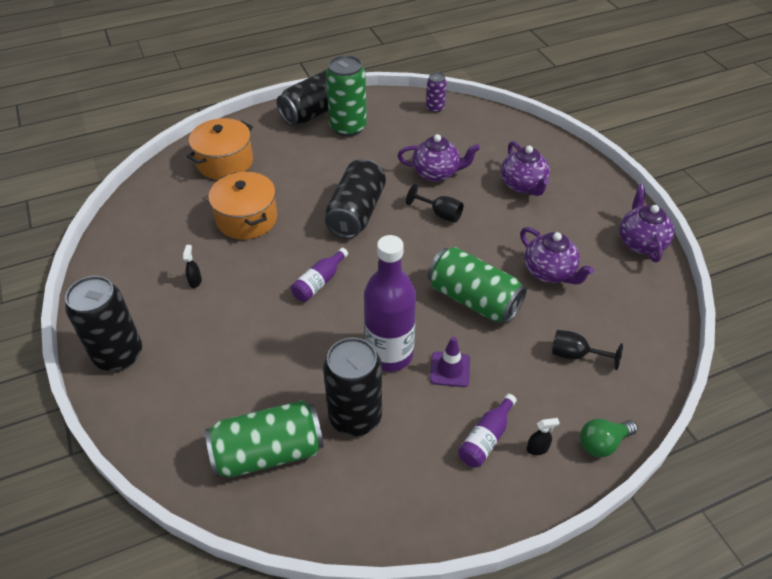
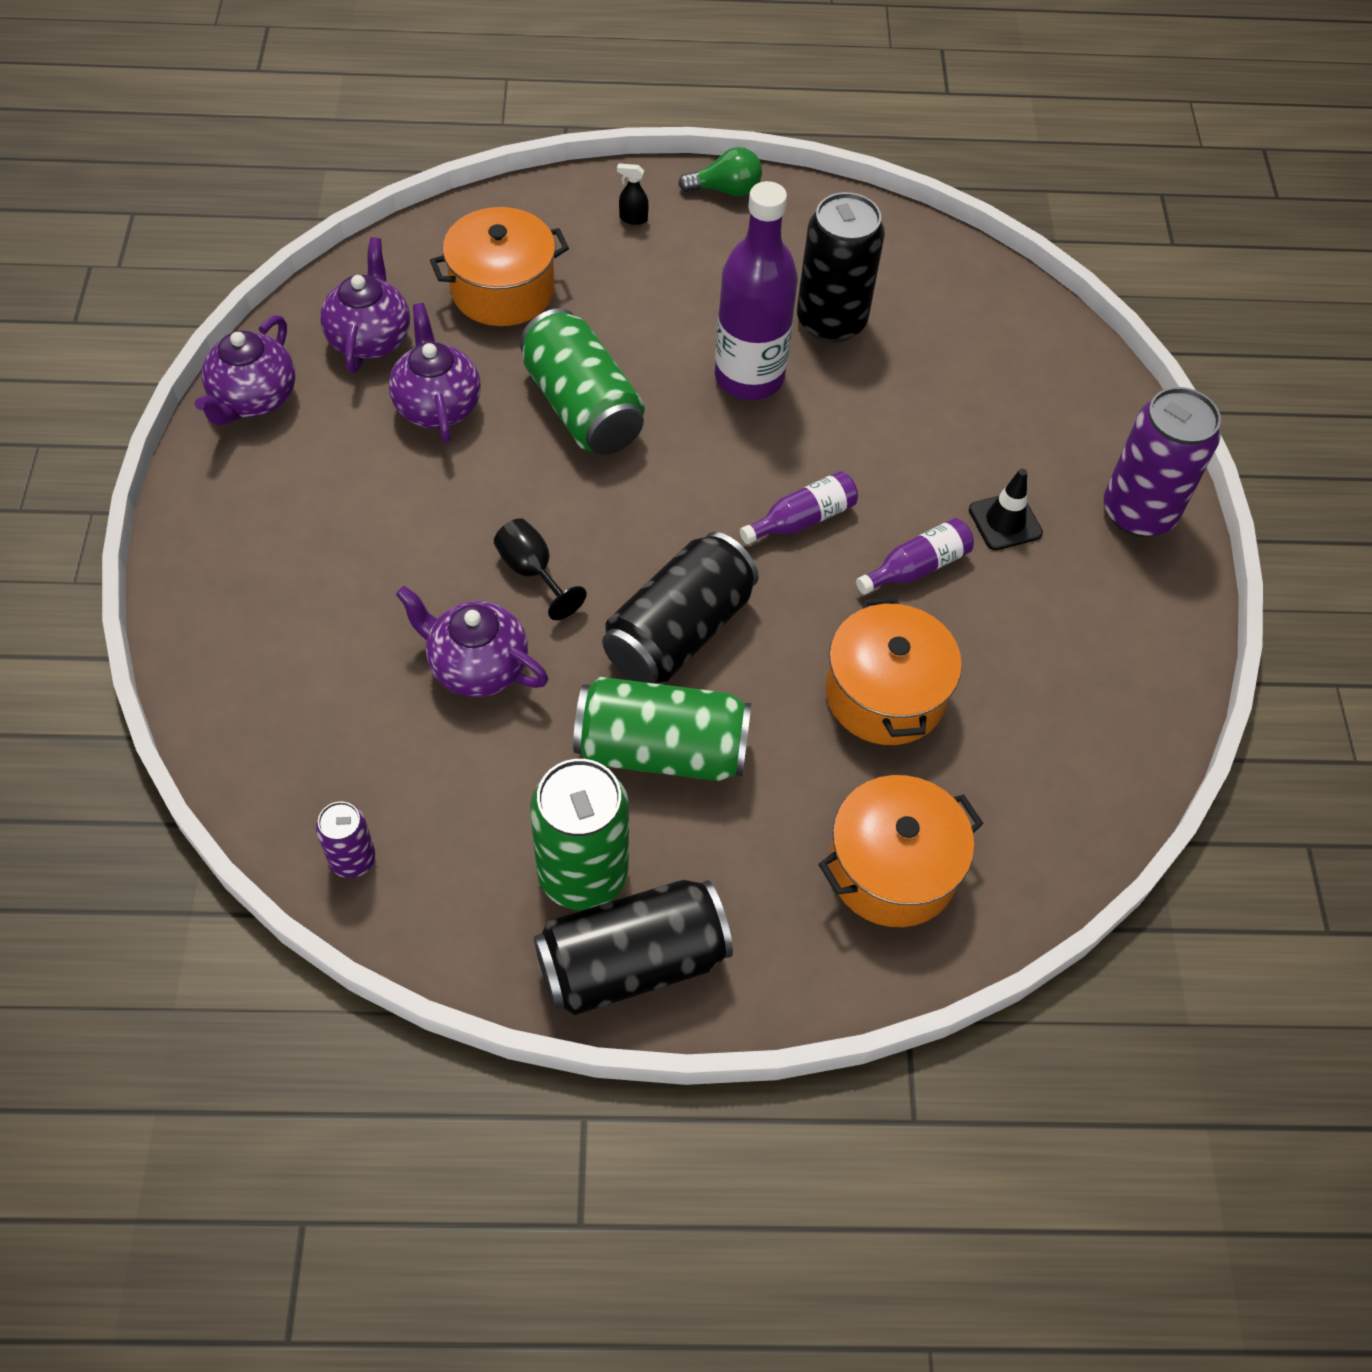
camera: 160 degrees left, 10 degrees up
(118, 355) = (1138, 512): black can -> purple can
(195, 281) = (1005, 595): black spray bottle -> none
(202, 320) = (1005, 521): none -> black traffic cone
(268, 452) = (953, 322): green can -> green can (661, 750)
(450, 369) = (679, 331): purple traffic cone -> none
(486, 438) = (685, 247): purple bottle -> purple bottle (917, 567)
(523, 185) = (340, 575): purple teapot -> purple teapot (370, 339)
(575, 355) = (503, 290): black goblet -> orange pot
(602, 443) = (555, 198): green light bulb -> green light bulb (726, 190)

